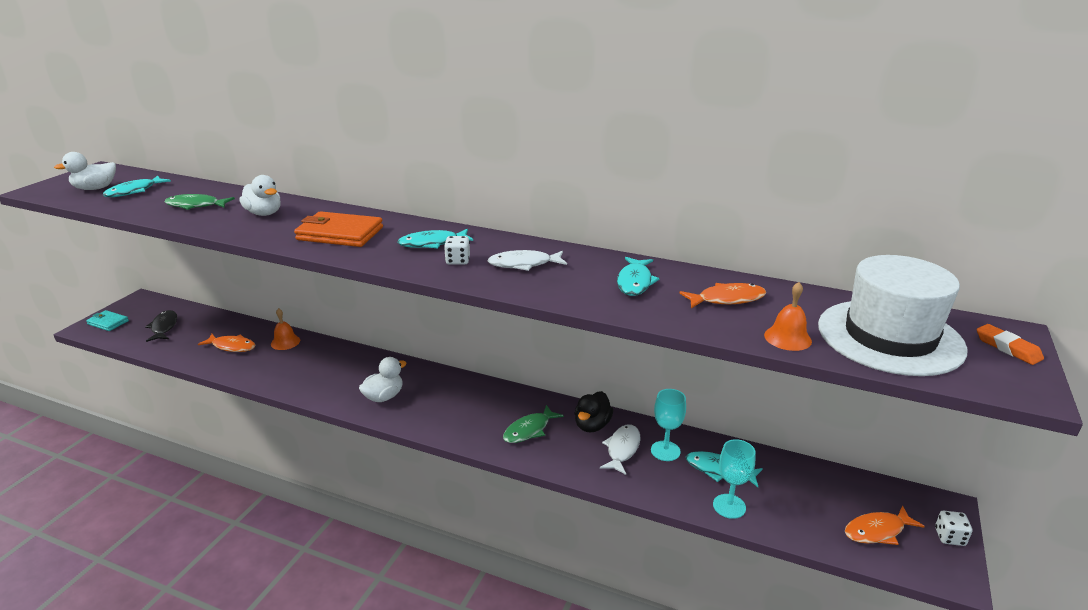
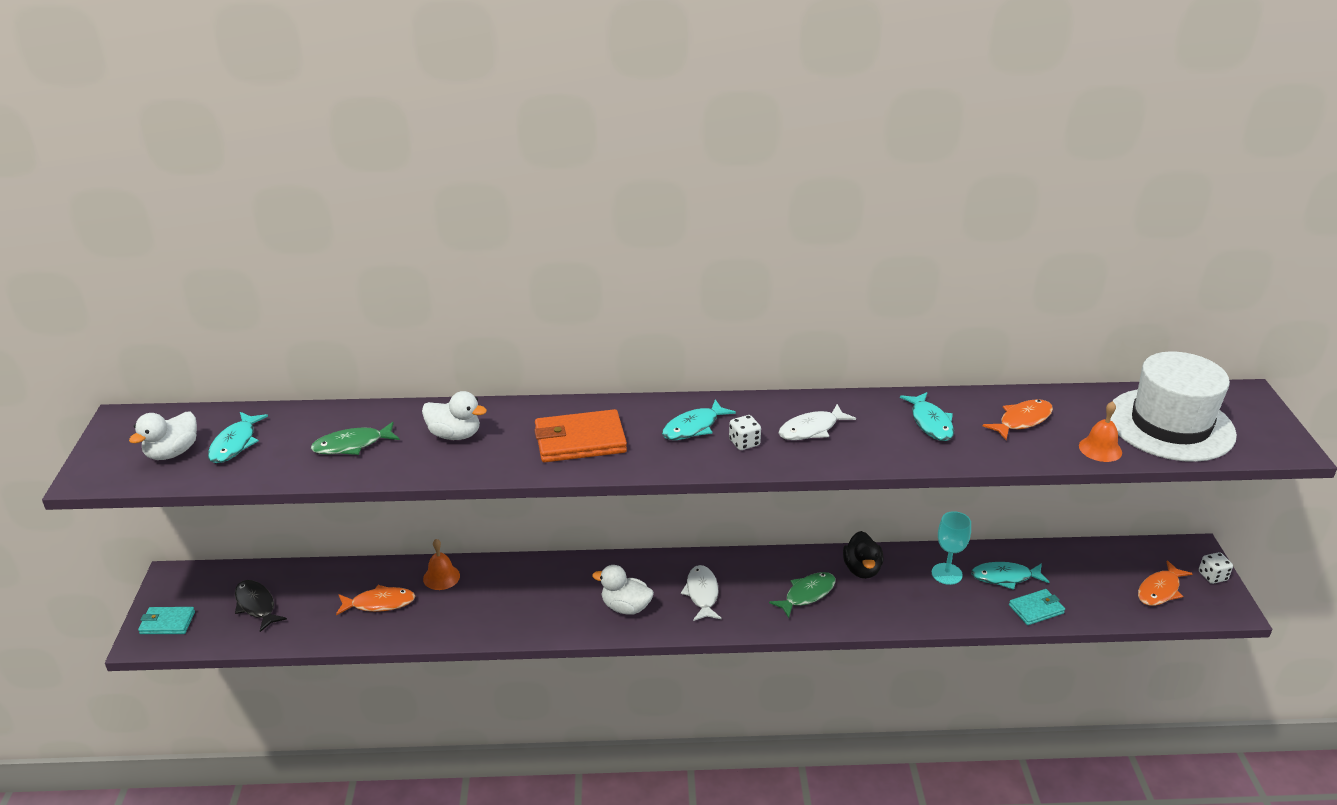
camera: 25 degrees left, 5 degrees up
(384, 397) = (625, 607): white duck -> white duck turned 90 degrees counterclockwise
(529, 430) = (807, 594): green fish -> green fish turned 150 degrees counterclockwise
(622, 449) = (908, 585): white fish -> white fish (702, 594)
(729, 506) = (1036, 609): turquoise goblet -> turquoise wallet
(1007, 348) = (1254, 411): orange eraser -> none

